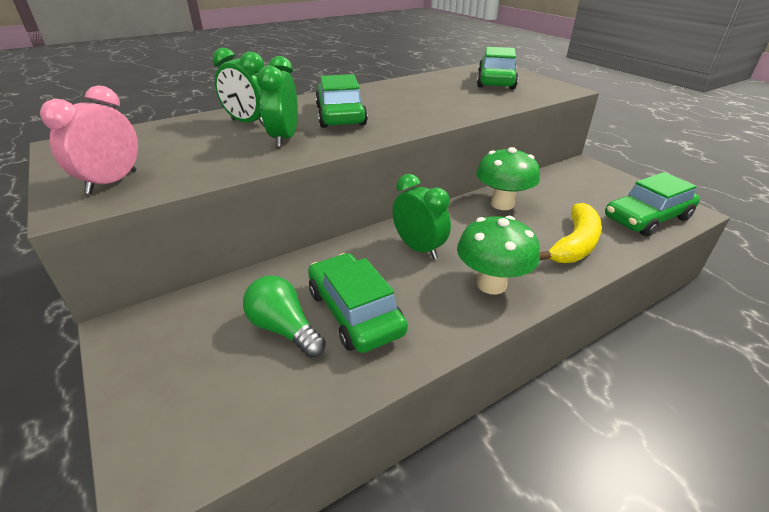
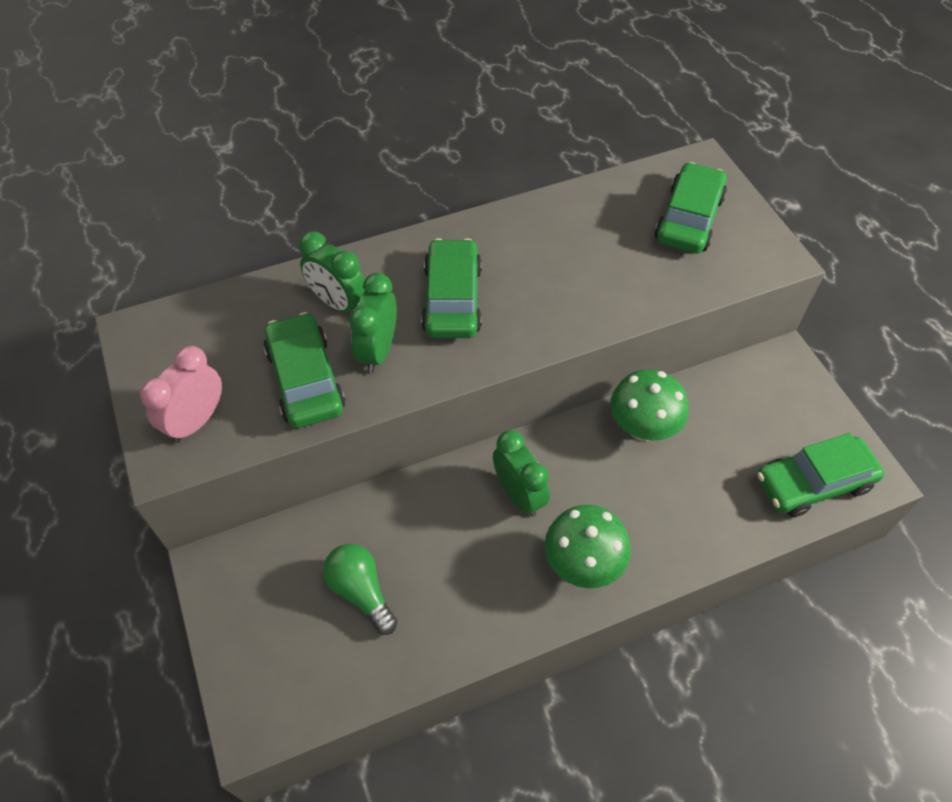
camera: 10 degrees right, 20 degrees up
(355, 312) = (432, 580): green car -> green car (306, 379)
(574, 244) = (701, 516): yellow banana -> none

